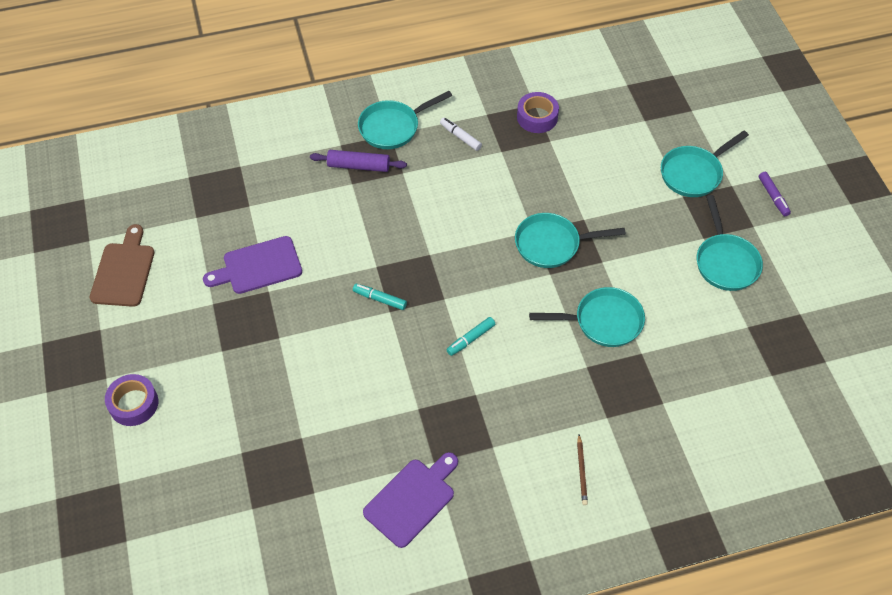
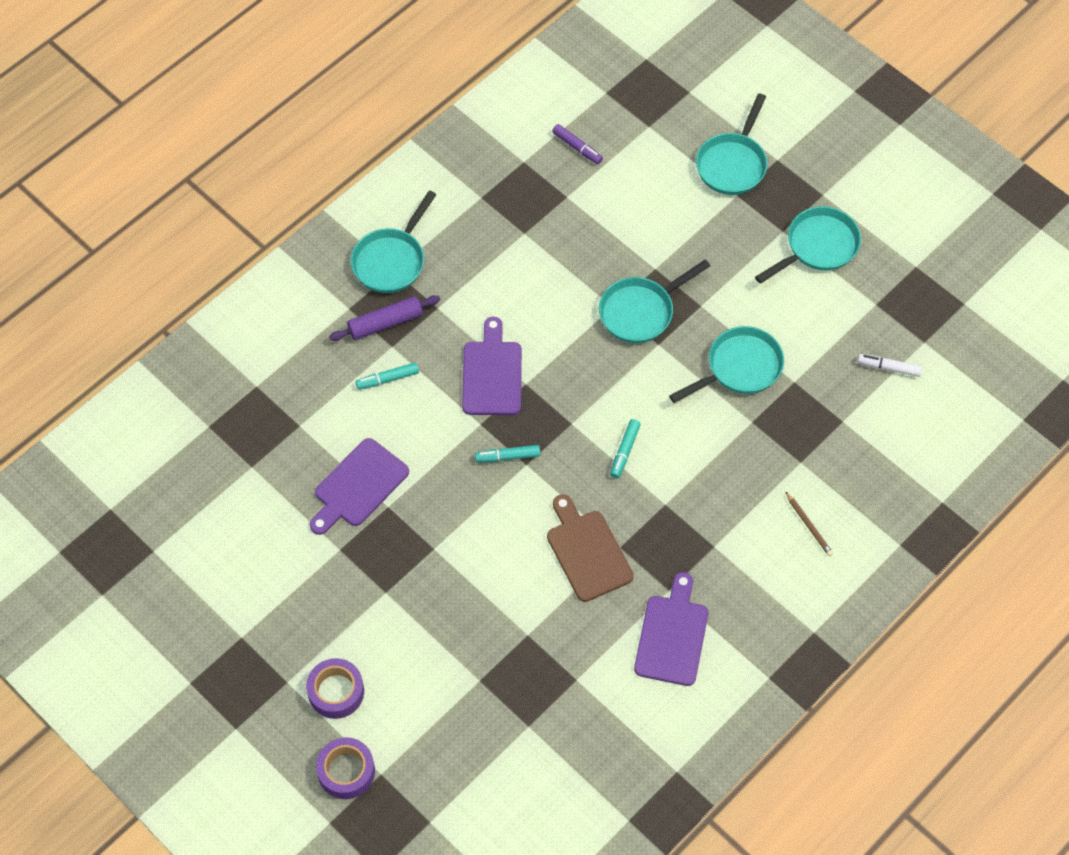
camera: 30 degrees left, 5 degrees up
(124, 271) = (218, 564): brown cutting board -> brown cutting board (587, 552)
(332, 204) = (387, 379): none -> turquoise marker
(409, 236) = (492, 374): none -> purple cutting board
(460, 137) = (470, 237): white marker -> white marker (889, 368)
(537, 117) = (536, 176): purple tape -> purple tape (346, 771)
(725, 262) = (818, 246): turquoise pan -> turquoise pan turned 90 degrees counterclockwise
(773, 197) = (823, 153): purple marker -> purple marker (577, 147)

